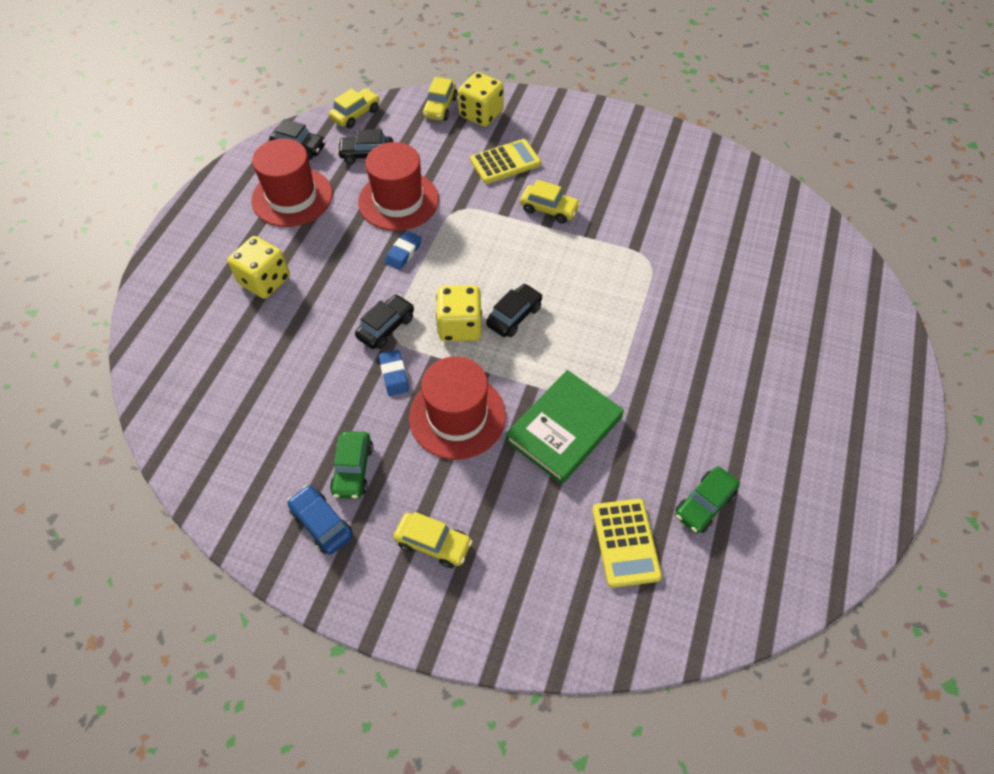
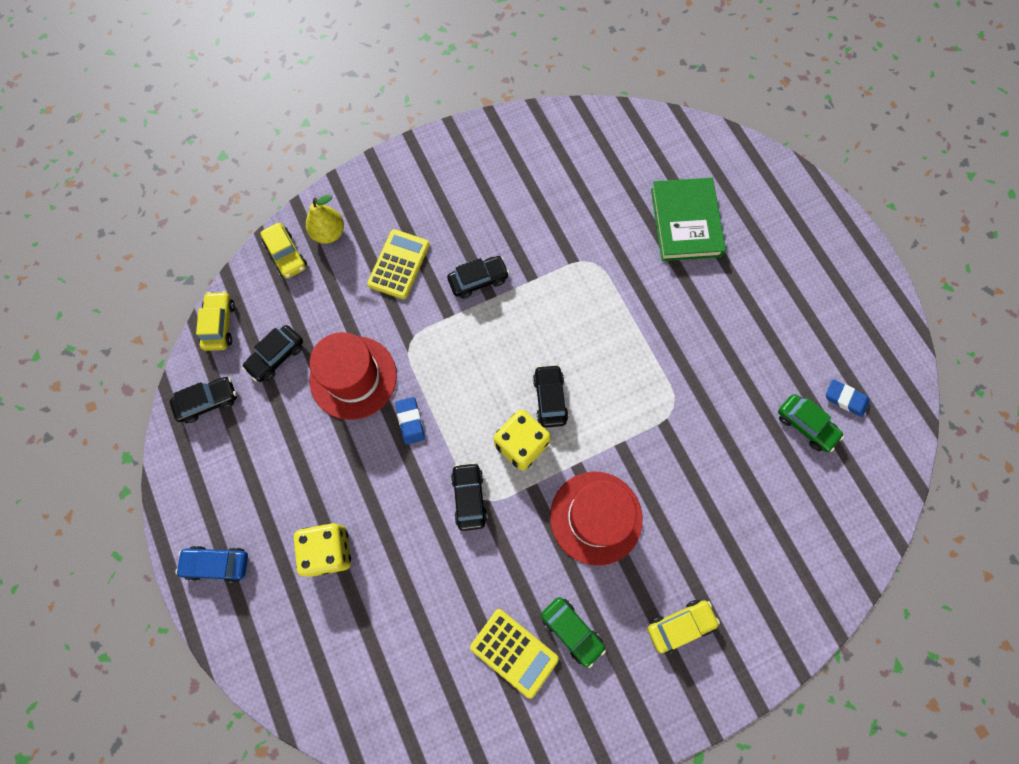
camera: 45 degrees left, 15 degrees up
(292, 197) = (259, 455): red hat -> none
(322, 523) = (595, 690): blue car -> blue car (217, 564)
(394, 375) = (518, 530): blue eraser -> blue eraser (845, 399)
(481, 114) = (329, 233): yellow dice -> yellow pear
(549, 209) = (478, 280): yellow car -> black car
(564, 429) = (673, 456): green book -> green book (685, 222)
(625, 542) = (788, 500): yellow calculator -> yellow calculator (514, 652)
(704, 504) = (805, 425): green car -> green car turned 45 degrees counterclockwise

